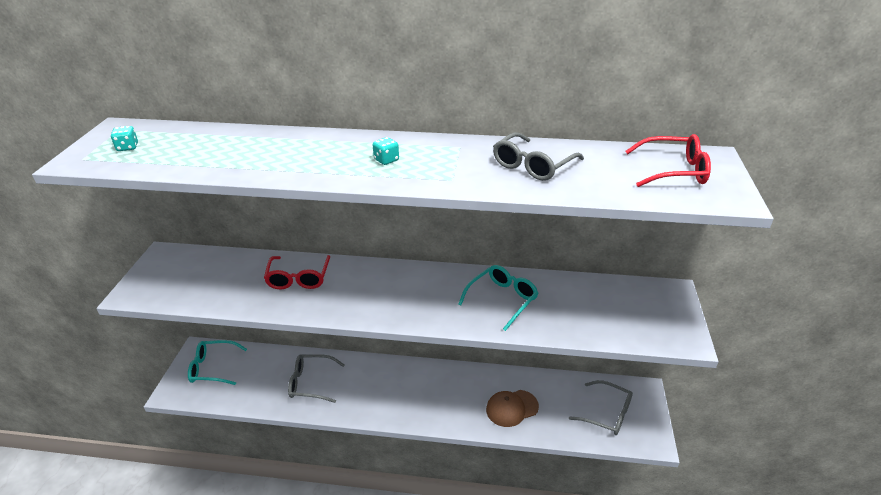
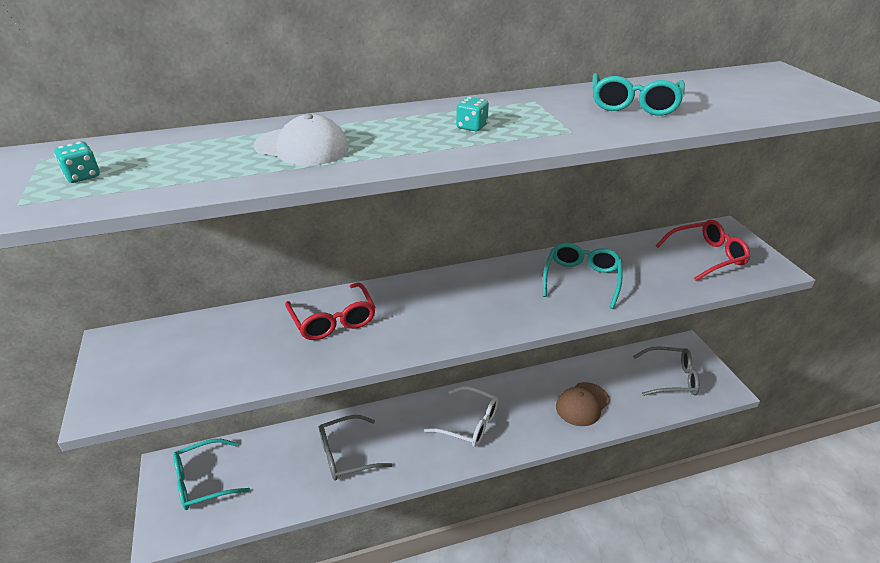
camera: 25 degrees left, 0 degrees up
(262, 153) = (302, 147): none -> white cap
(411, 391) = (469, 423): none -> white glasses
(533, 165) = (633, 104): grey glasses -> turquoise glasses
(673, 171) = (764, 87): red glasses -> red glasses (706, 256)

